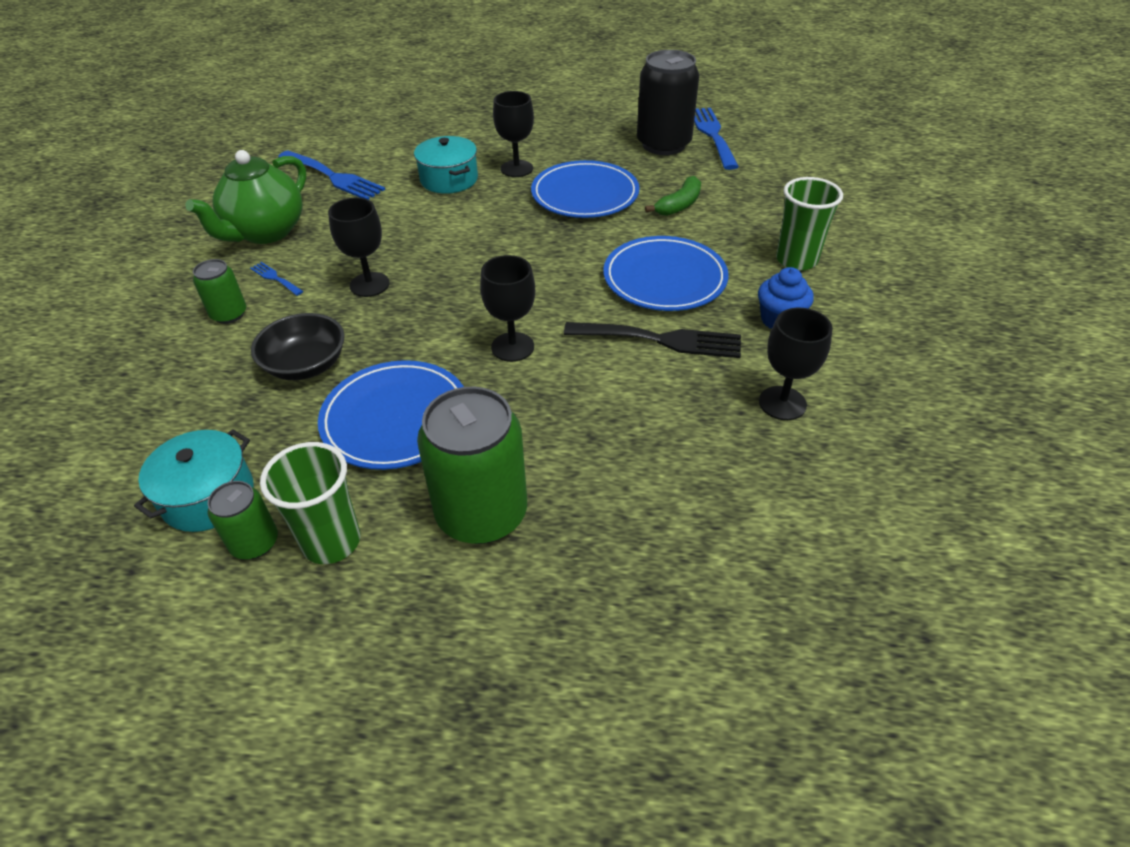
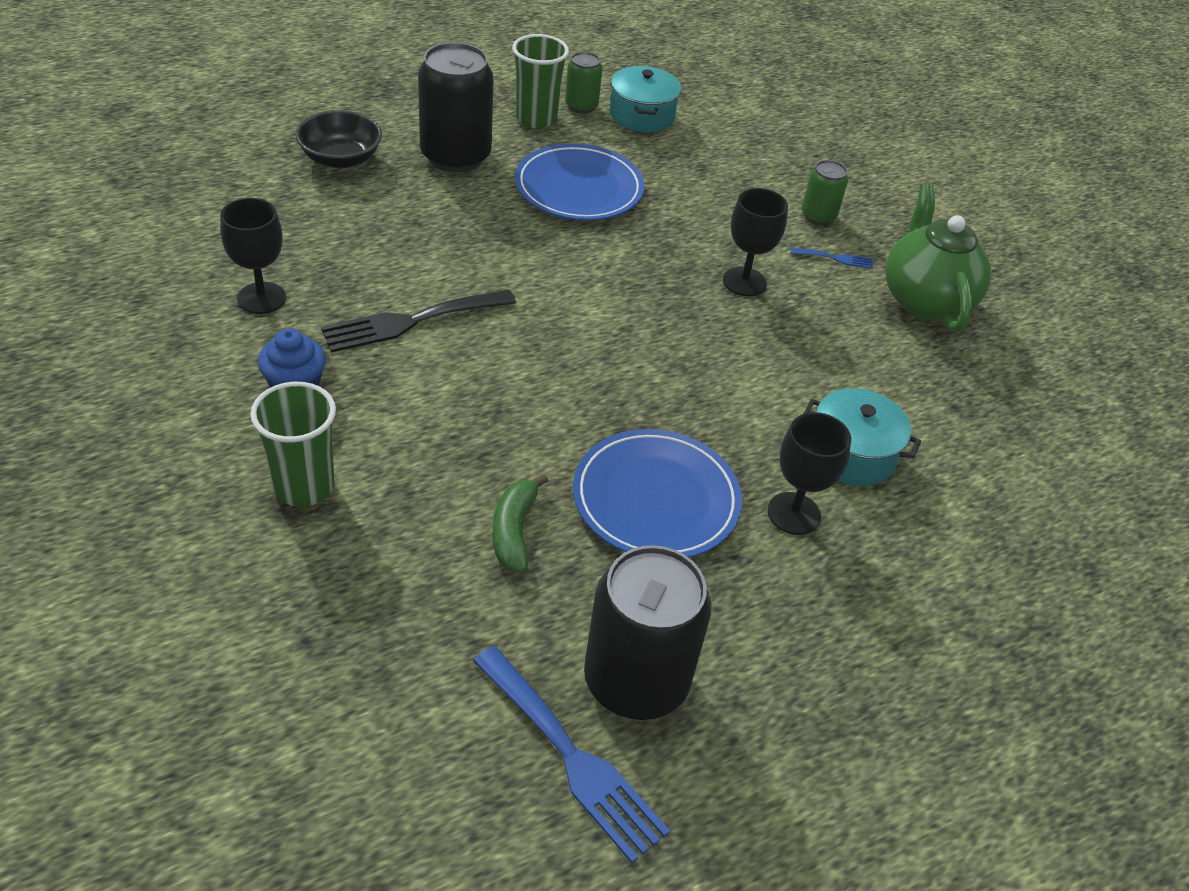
camera: 140 degrees right, 0 degrees up
(306, 365) = (696, 200): black bowl -> black bowl (341, 158)
(333, 177) = (983, 401): blue fork -> none
(481, 513) = (455, 156): green can -> black can
(512, 347) = (546, 269): black goblet -> none
(664, 278) = (454, 397): blue plate -> none

